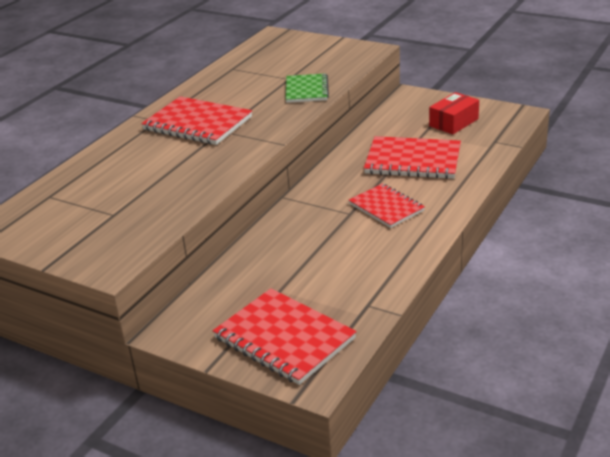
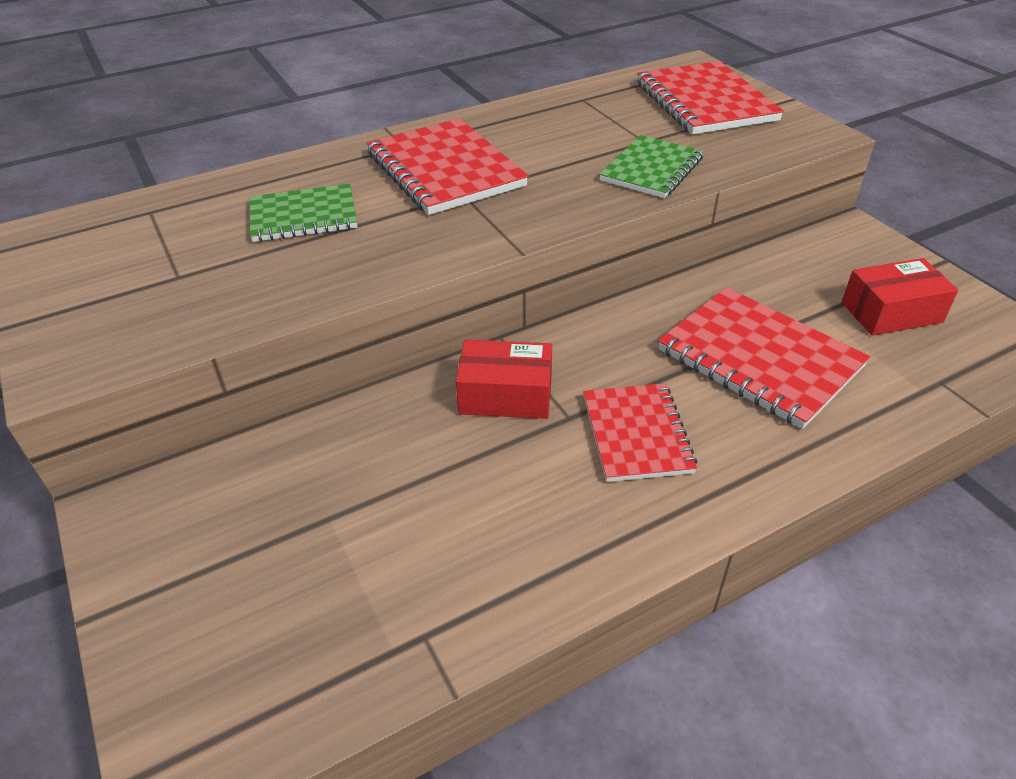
camera: 30 degrees right, 10 degrees up
(146, 168) = (303, 216): none -> green notebook
(284, 338) = (237, 628): red notebook -> red notebook (704, 102)
(311, 217) = (505, 395): none -> red box

